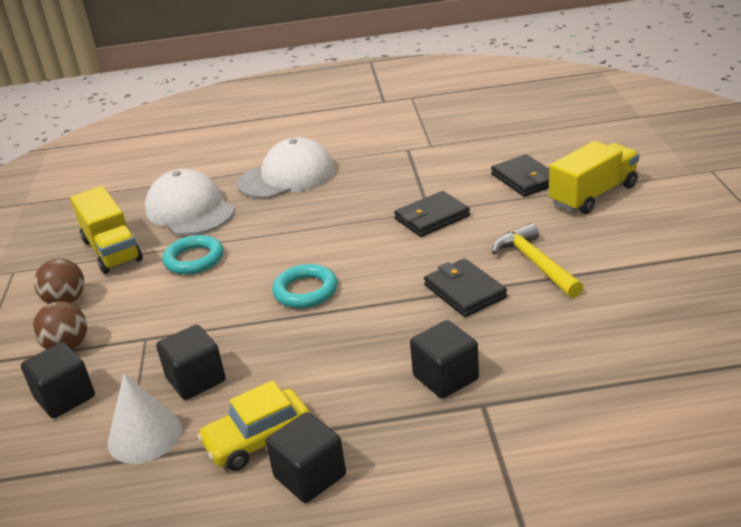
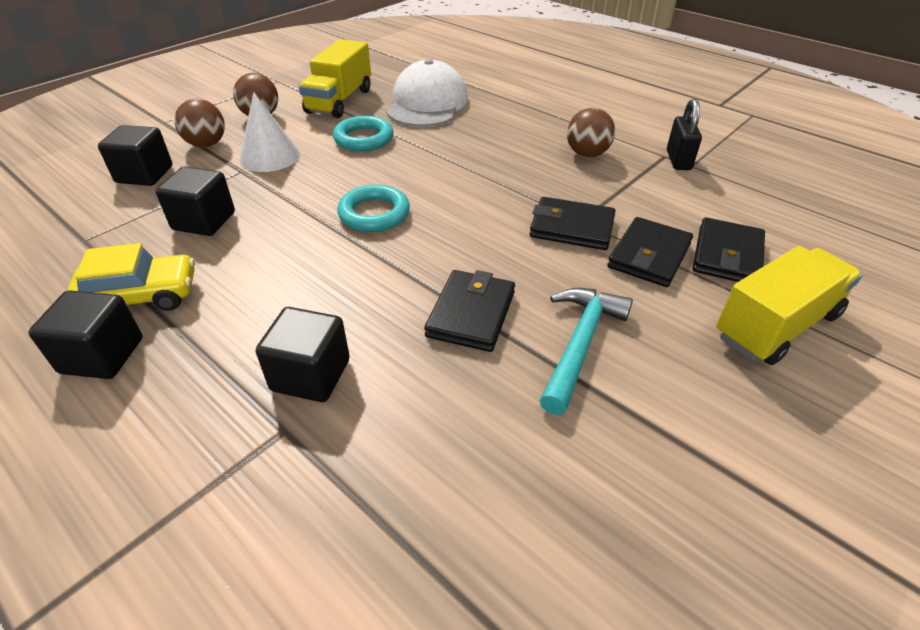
camera: 45 degrees right, 10 degrees up
(144, 435) = (117, 233): white cone -> white cone (269, 156)
(258, 440) = (140, 296): yellow car -> yellow car turned 150 degrees clockwise
(287, 176) = (530, 120): white cap -> none
(363, 175) = (587, 154): none -> brown ball
(419, 147) = (678, 160): none -> black padlock
(493, 204) = (649, 256): none -> black wallet
(535, 263) = (580, 344): yellow hammer -> turquoise hammer
(593, 195) = (776, 326): yellow truck -> yellow truck turned 45 degrees counterclockwise

